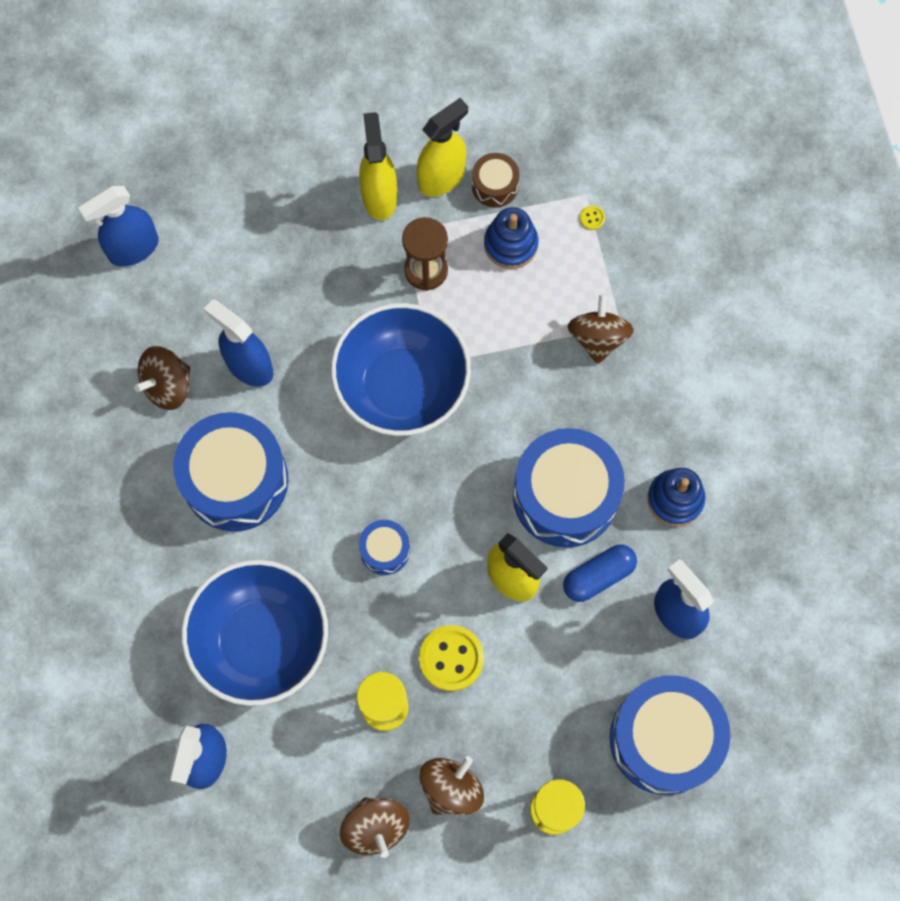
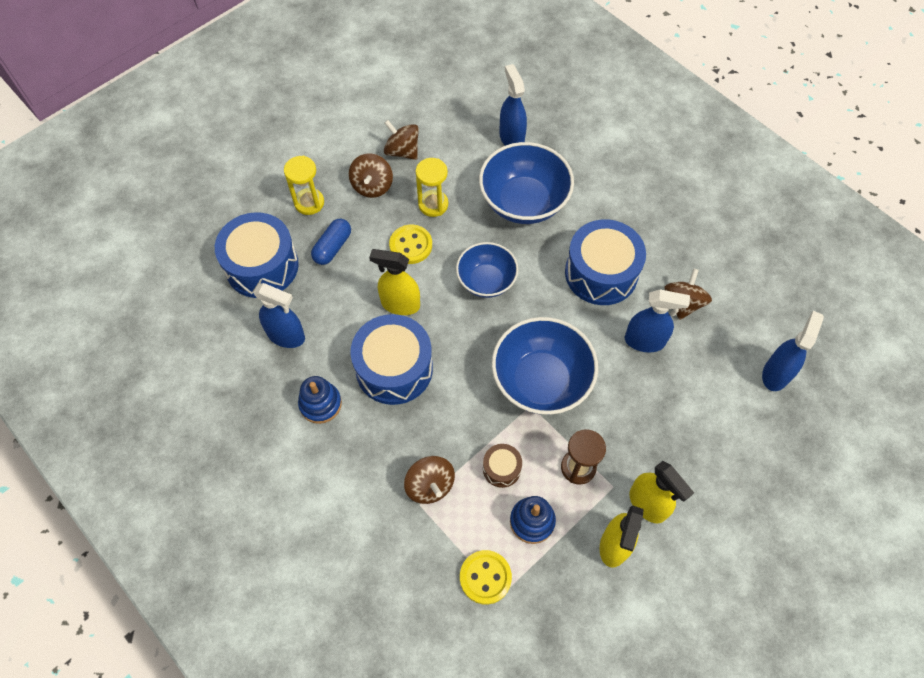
camera: 150 degrees right, 10 degrees down
(385, 550) = (486, 281): blue drum -> blue bowl
(495, 186) = (572, 562): brown drum -> brown drum (501, 468)
(592, 218) = (485, 577): yellow button -> yellow button, size x2.37
(598, 576) = (347, 332): blue capsule -> blue capsule (332, 247)

